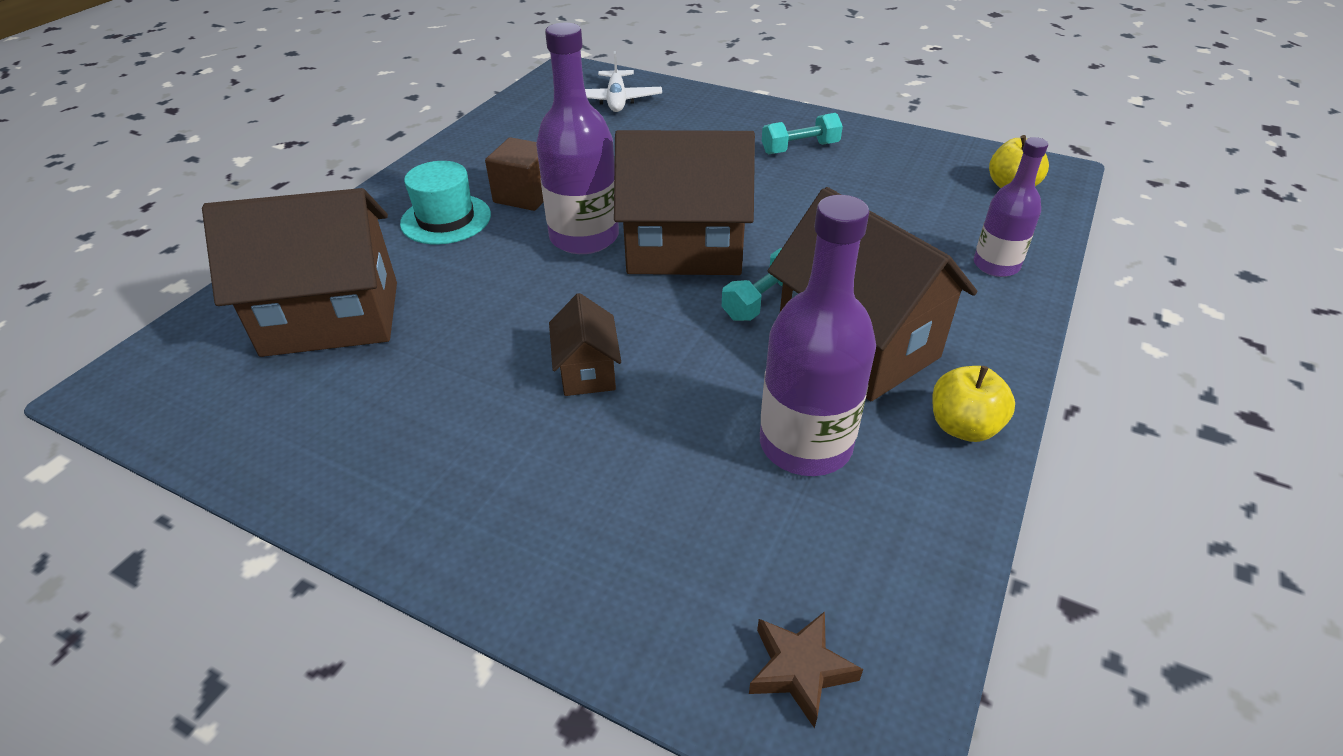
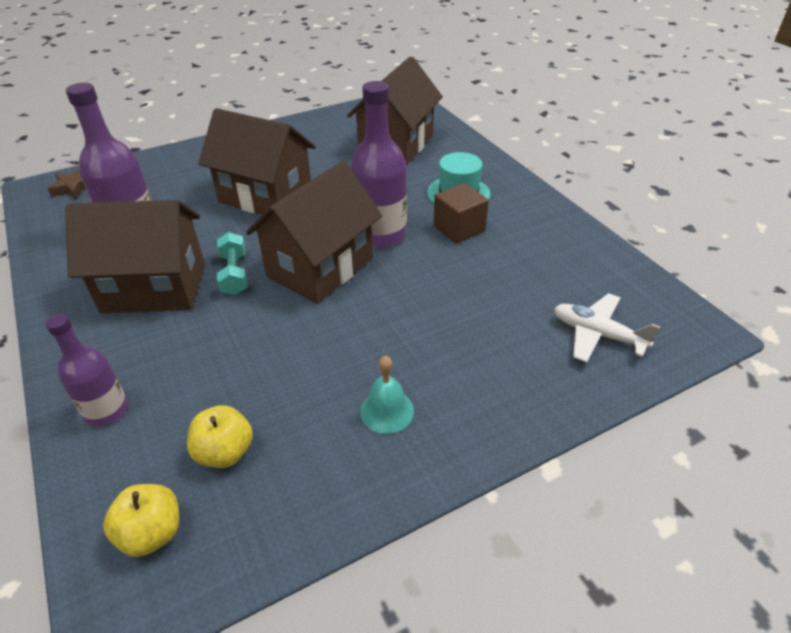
camera: 125 degrees right, 0 degrees up
(587, 371) = (265, 196): brown house -> brown house, size x2.08
(800, 148) = (387, 411): turquoise dumbbell -> turquoise bell
(963, 427) = (62, 288): yellow apple -> yellow apple (225, 452)

